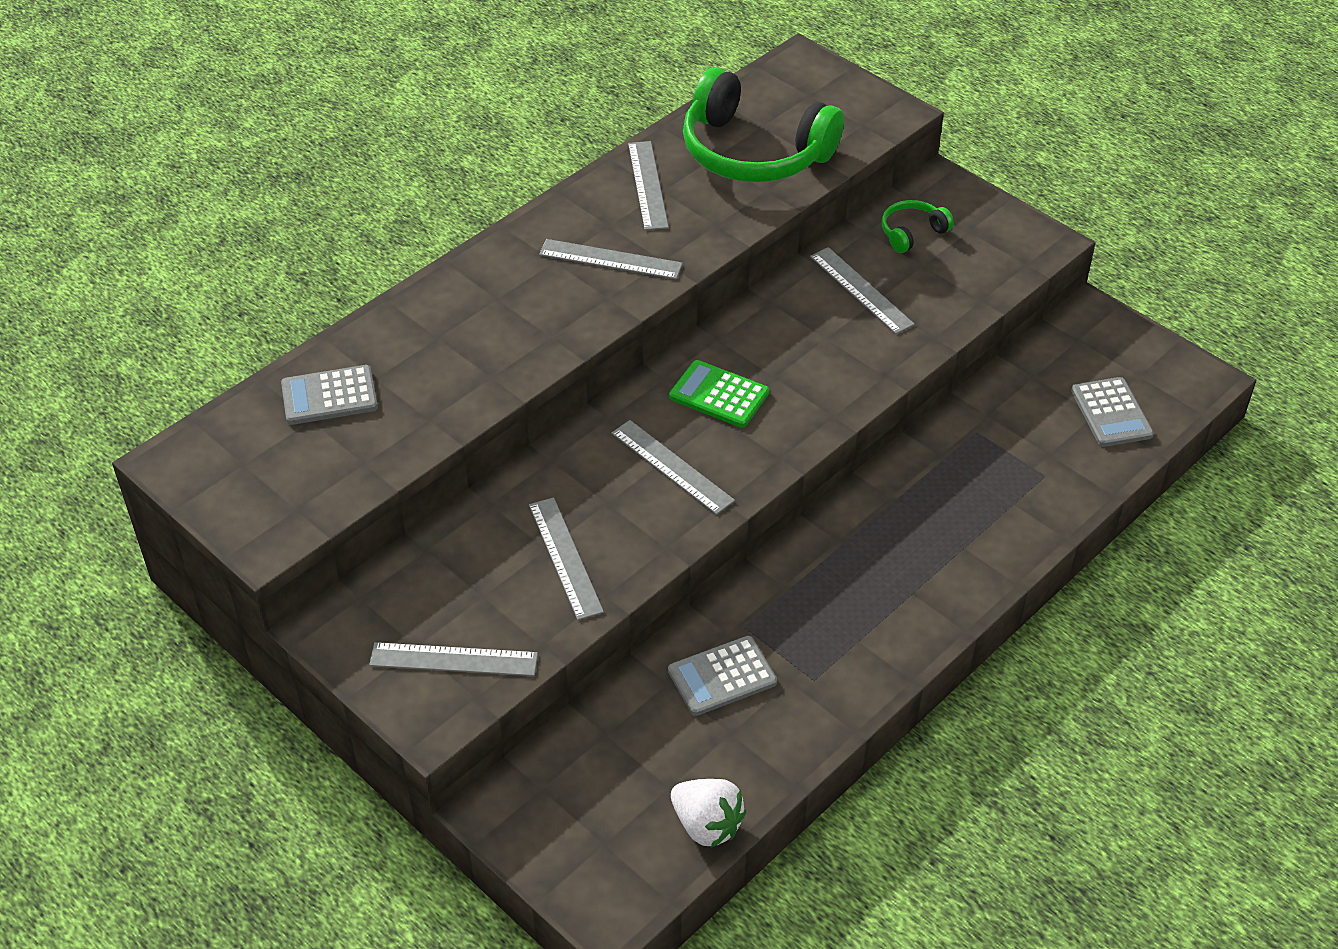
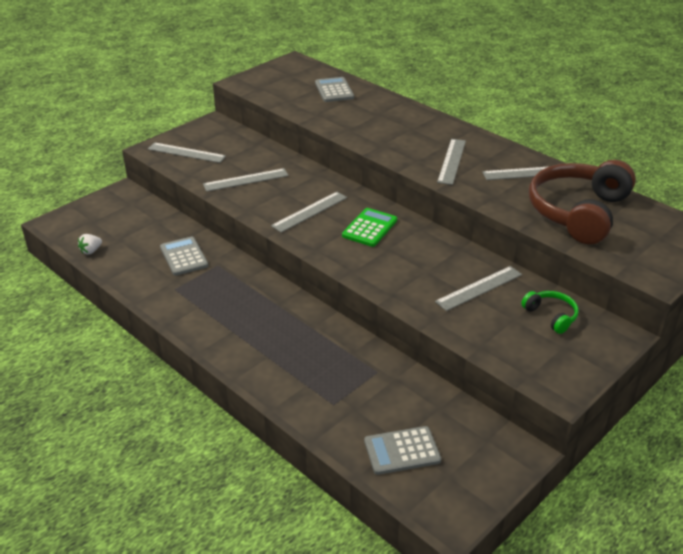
camera: 90 degrees right, 10 degrees down
(453, 660) = (186, 153): grey ruler -> grey ruler turned 75 degrees counterclockwise
(707, 825) = (91, 251): white strawberry -> white strawberry, size x0.59
(754, 152) = (578, 212): green headphones -> brown headphones

